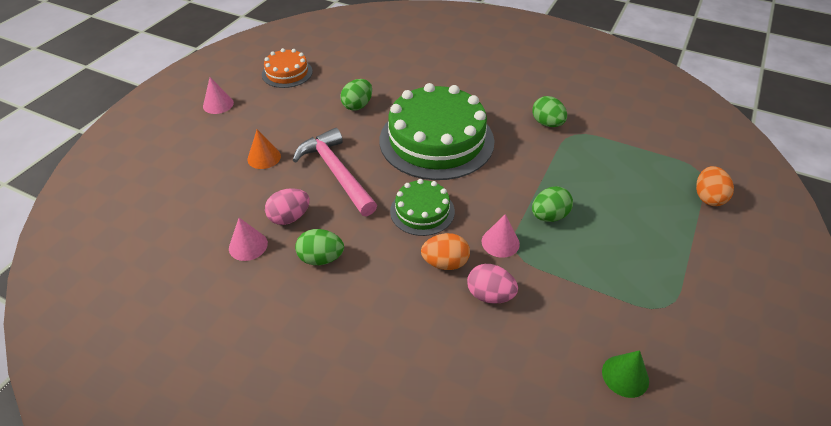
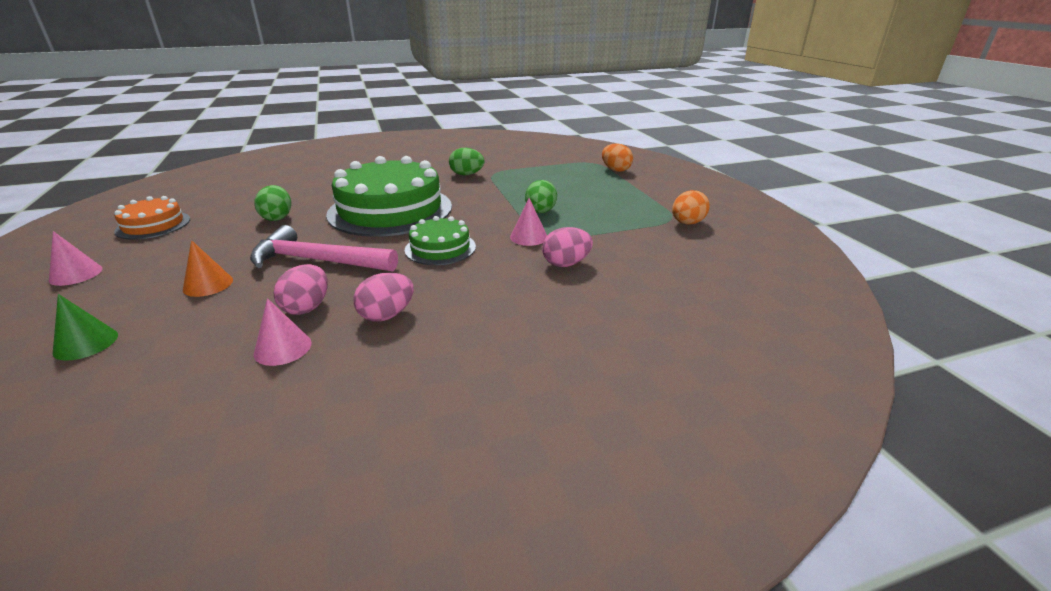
camera: 45 degrees left, 15 degrees down
(321, 258) = (387, 315): green egg -> pink egg
(445, 263) = (506, 265): orange egg -> orange egg (687, 223)
(625, 376) = (705, 255): green cone -> green cone (86, 343)

